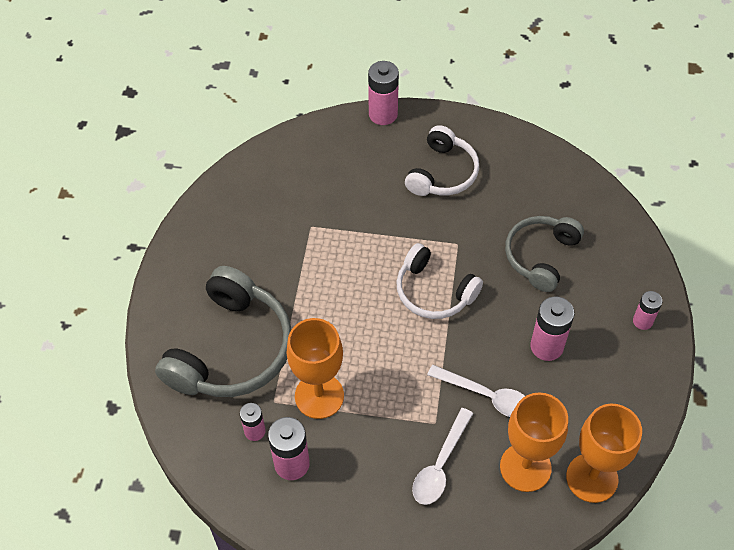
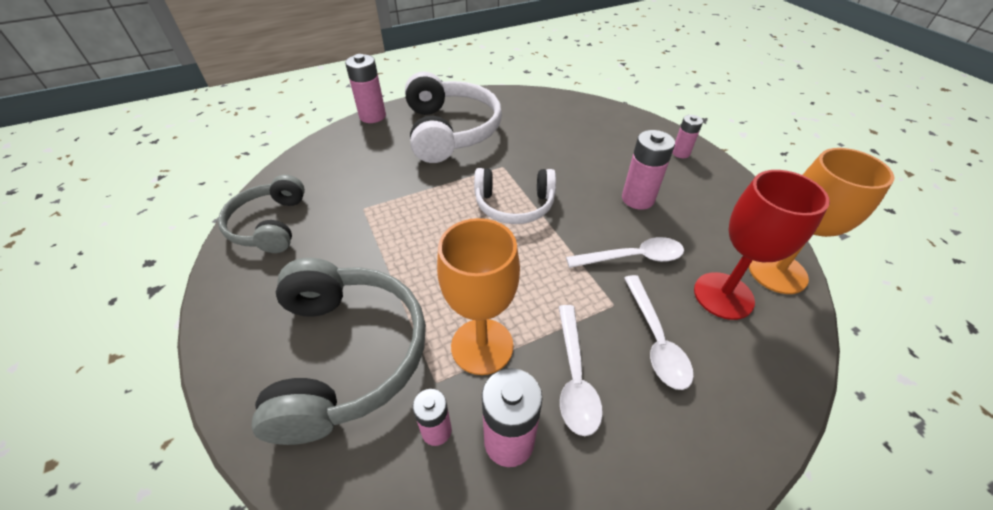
camera: 35 degrees left, 10 degrees down
(362, 454) = (574, 377): none -> white spoon
(443, 173) = (451, 131): white headphones -> white headphones, size x1.59
(525, 467) = (723, 295): orange goblet -> red goblet
(540, 256) = (571, 147): grey headphones -> grey headphones (269, 225)

